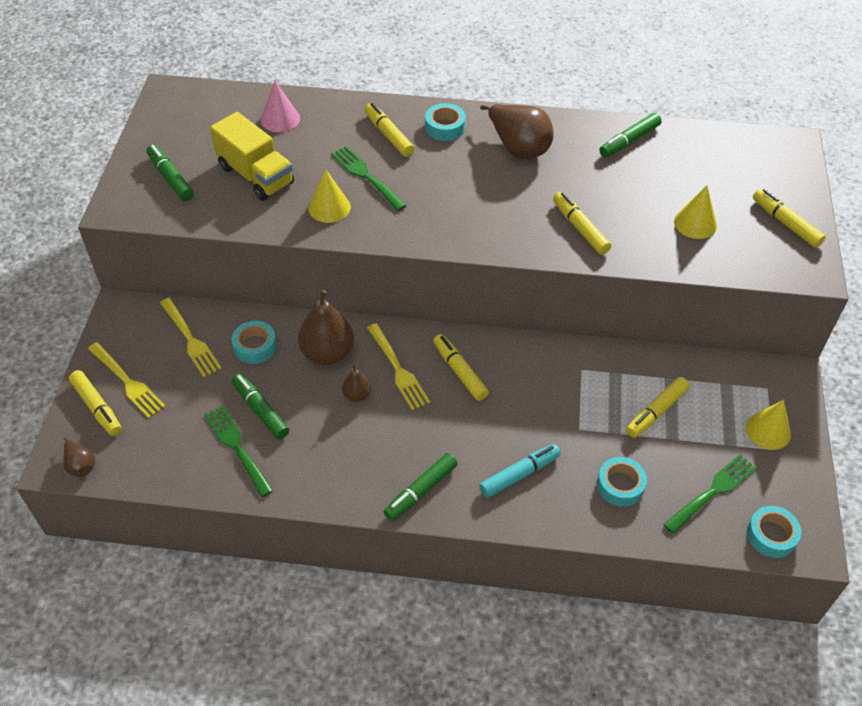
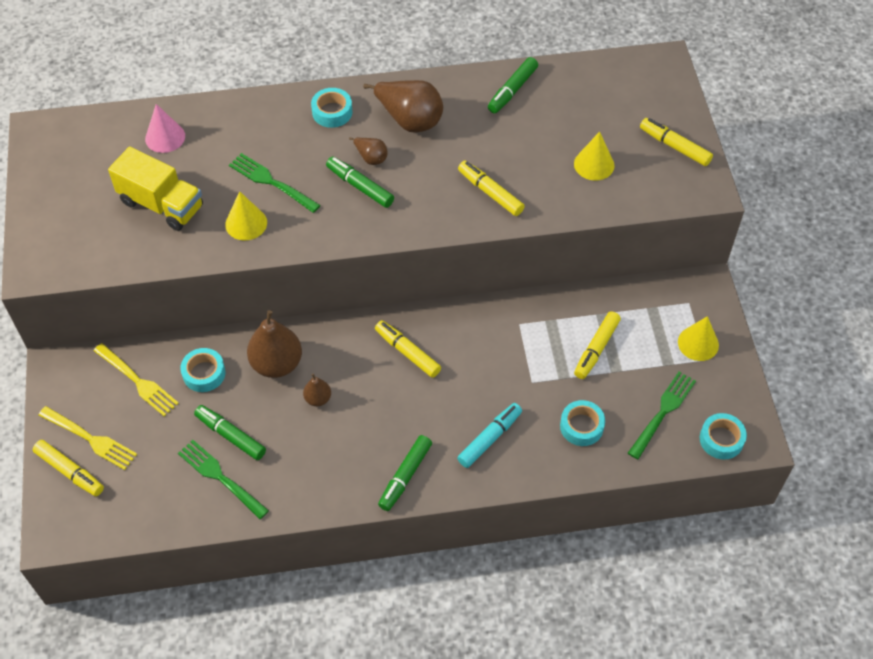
camera: 15 degrees left, 5 degrees up
(81, 465) = (75, 532): brown pear -> brown pear (371, 158)
(171, 178) = (76, 226): green marker -> green marker (360, 186)
(389, 135) = (279, 132): yellow marker -> none
(397, 369) = (348, 363): yellow fork -> none

